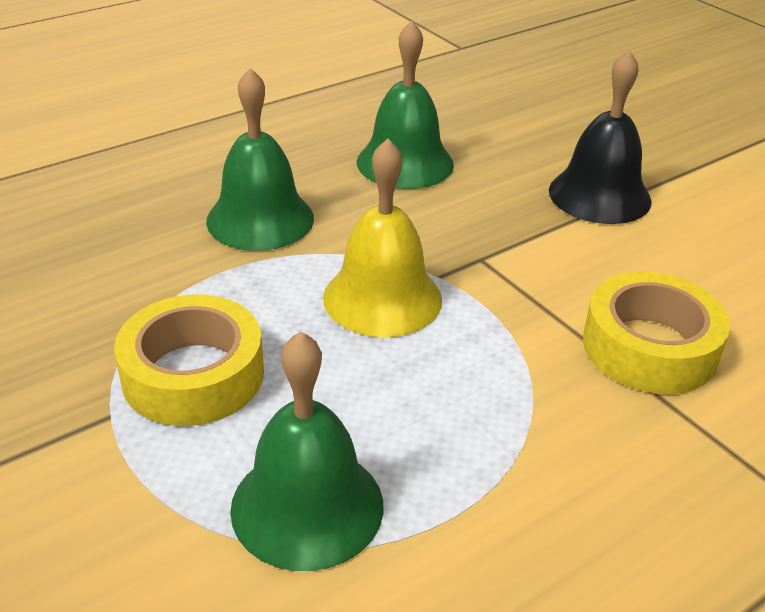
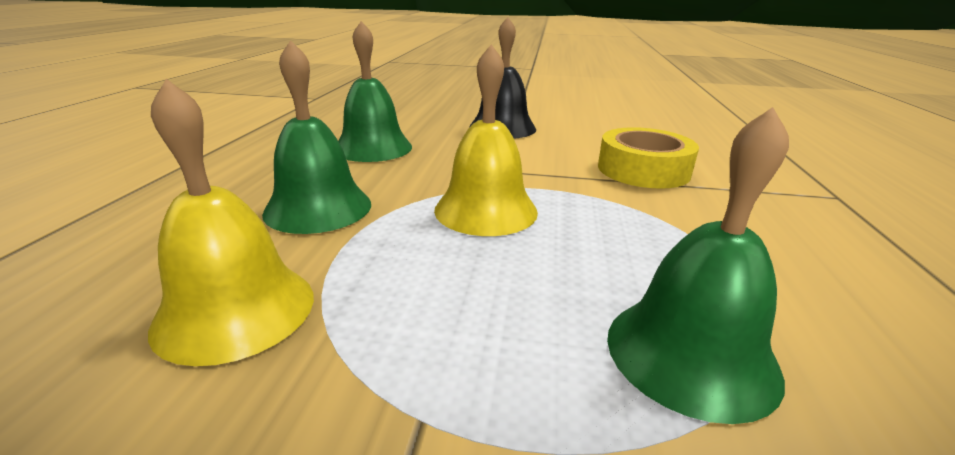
camera: 45 degrees left, 10 degrees down
(111, 283) = (235, 310): none -> yellow bell
(193, 375) = (442, 329): yellow tape -> none

